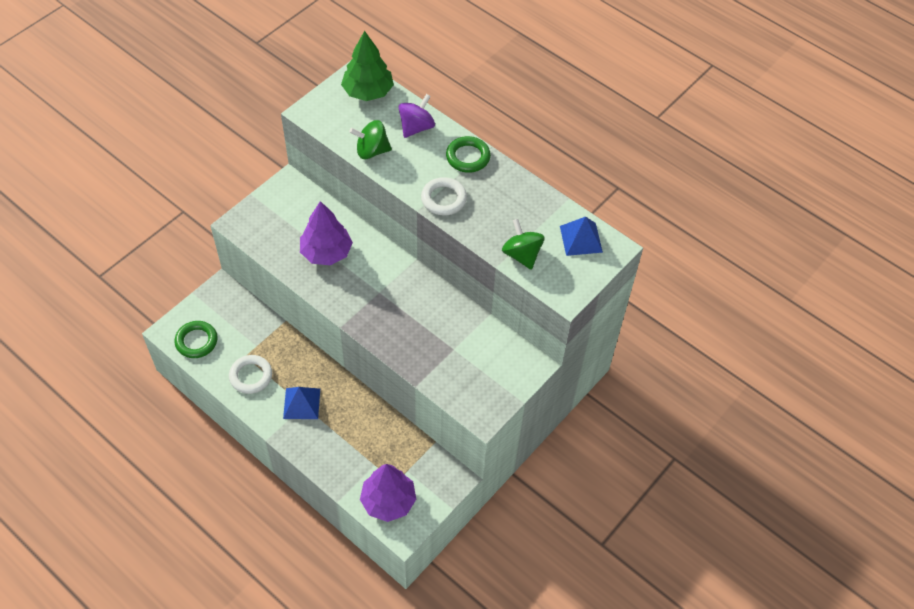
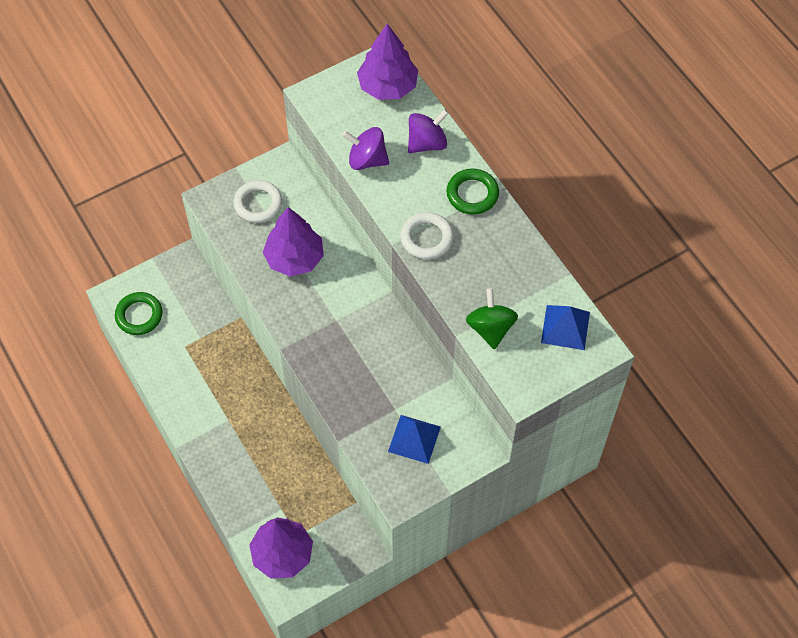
camera: 20 degrees right, 5 degrees up
(251, 376) = (183, 371): white ring -> white ring (258, 204)
(302, 403) = (227, 417): blue pyramid -> blue pyramid (414, 439)
(368, 92) = (388, 86): green tree -> purple tree
(371, 151) = (367, 160): green spinning top -> purple spinning top

